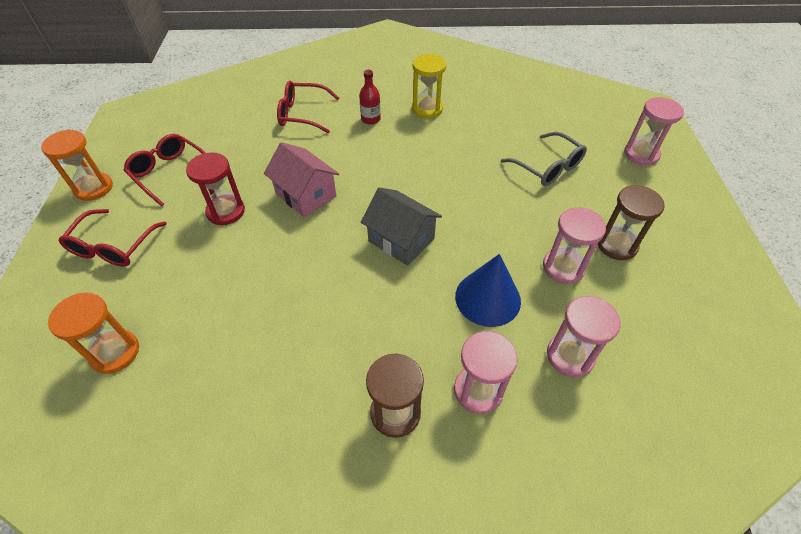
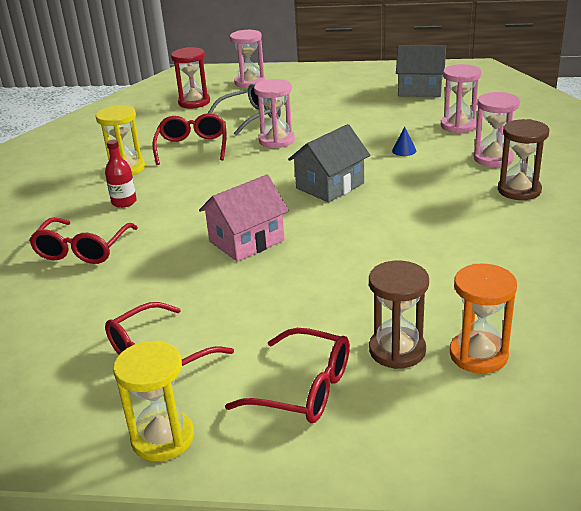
camera: 80 degrees left, 20 degrees down
(94, 188) = (163, 438): orange hourglass -> yellow hourglass
(225, 211) = (258, 297): red hourglass -> red hourglass (194, 102)
(473, 138) = (192, 147): none -> red glasses
(487, 298) = (404, 150): blue cone -> blue cone, size x0.42
(563, 267) = (373, 121): pink hourglass -> pink hourglass (276, 140)
(616, 245) = (352, 101): brown hourglass -> brown hourglass (397, 350)
(679, 314) = (420, 90): none -> grey house

